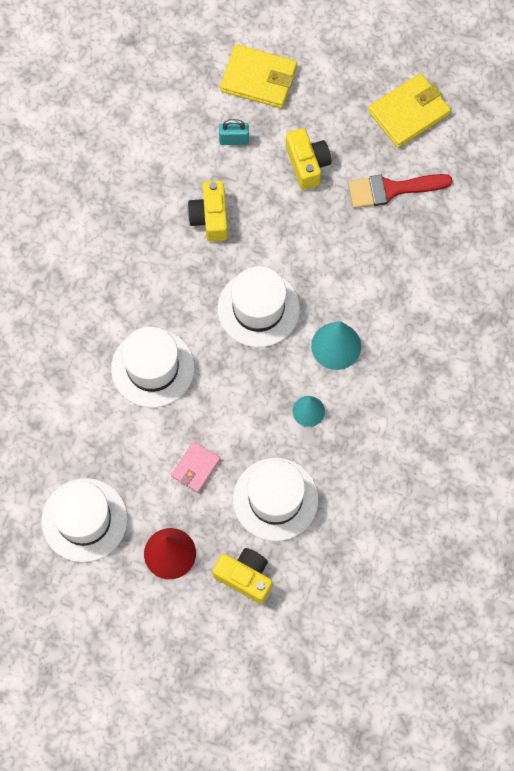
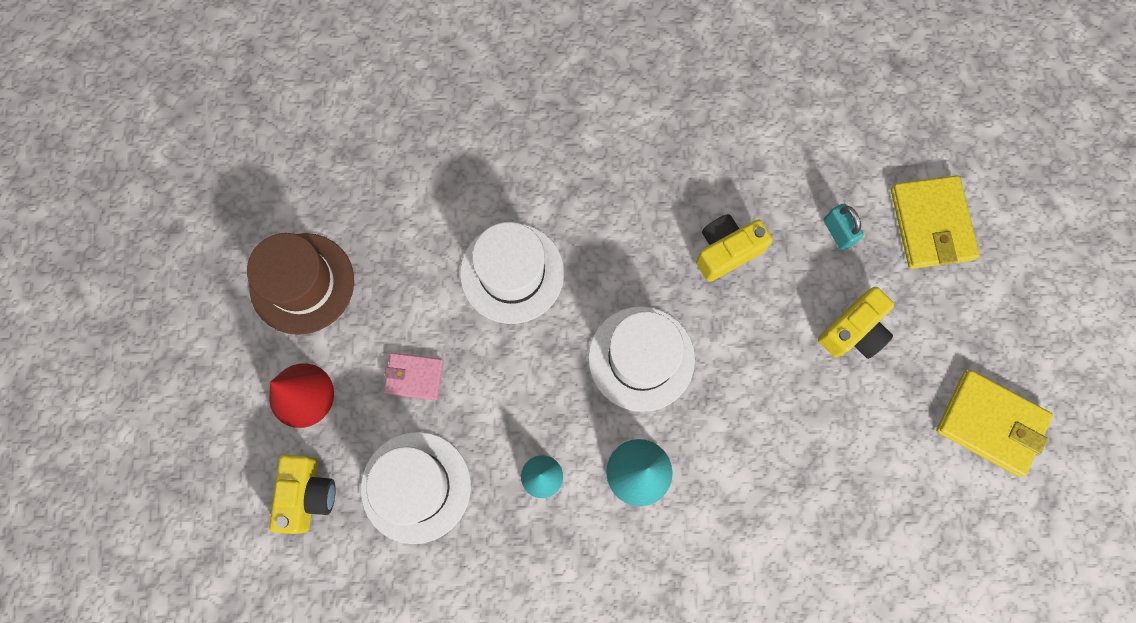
camera: 65 degrees right, 5 degrees up
(84, 520) = (302, 283): white hat -> brown hat
(391, 189) = (876, 448): red brush -> none

